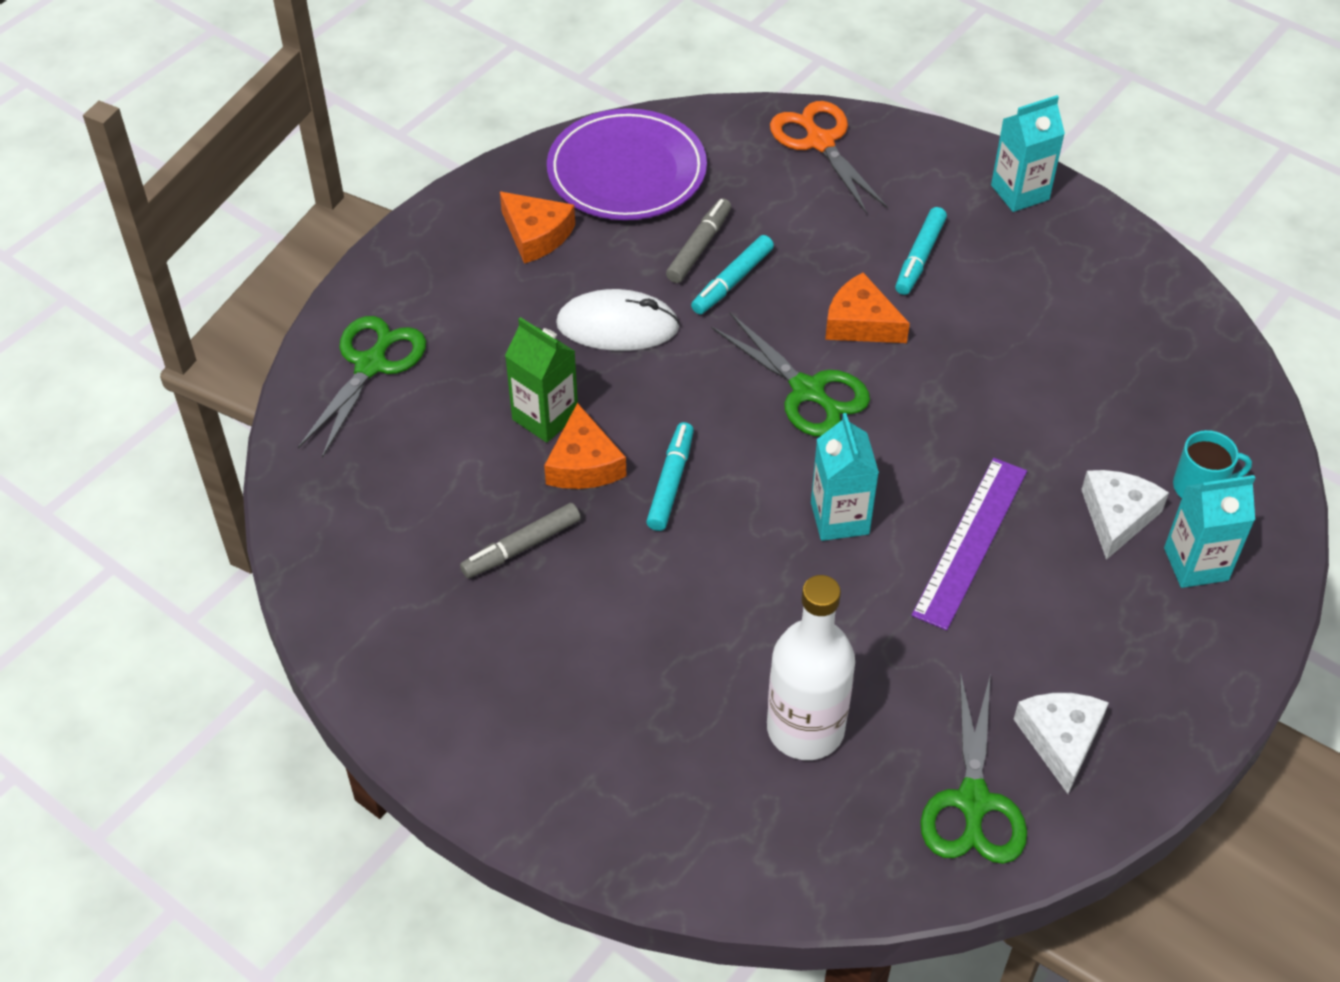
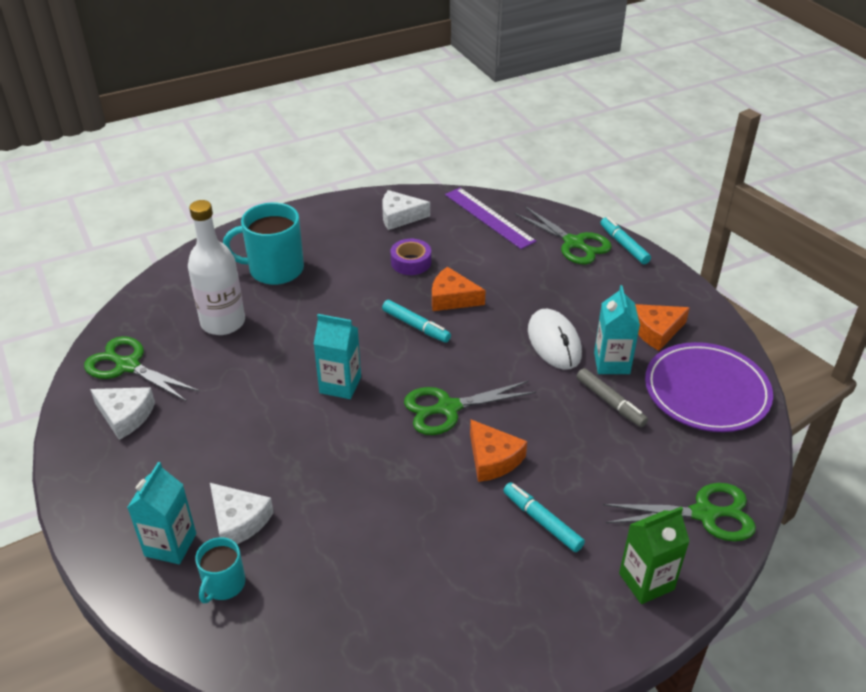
camera: 115 degrees right, 10 degrees down
(398, 613) = (400, 216): none -> white cheese
(521, 547) = (411, 262): grey marker -> purple tape
(545, 417) = (496, 293): green carton -> green carton (646, 581)
(617, 326) = (554, 342): white mouse -> white mouse turned 45 degrees counterclockwise
(638, 727) = (275, 269): none -> turquoise mug
(732, 281) = (568, 407): turquoise marker -> turquoise marker (624, 245)
(820, 142) = (704, 514): orange scissors -> green scissors
(860, 323) = (493, 459): orange cheese -> orange cheese turned 90 degrees clockwise
(971, 542) = (278, 436): purple ruler -> purple ruler (489, 217)
(1020, 192) = (588, 628): turquoise carton -> turquoise carton (611, 363)

